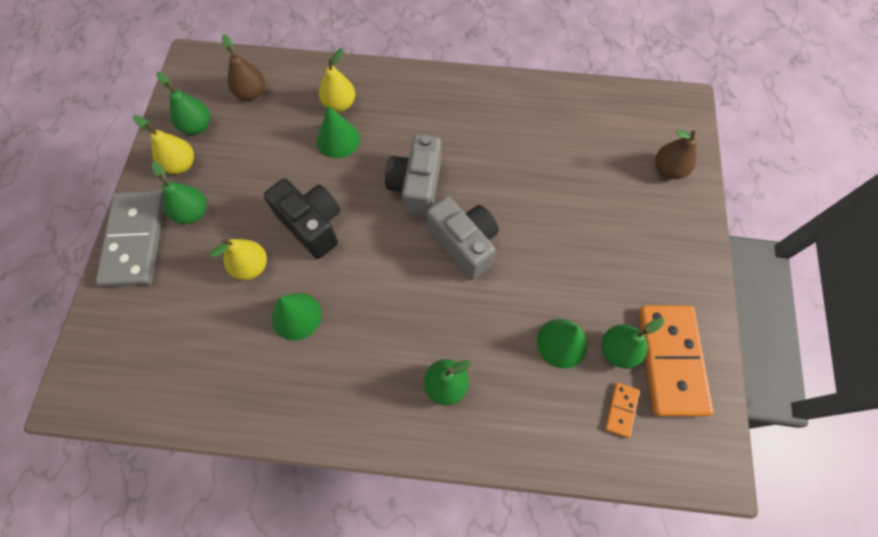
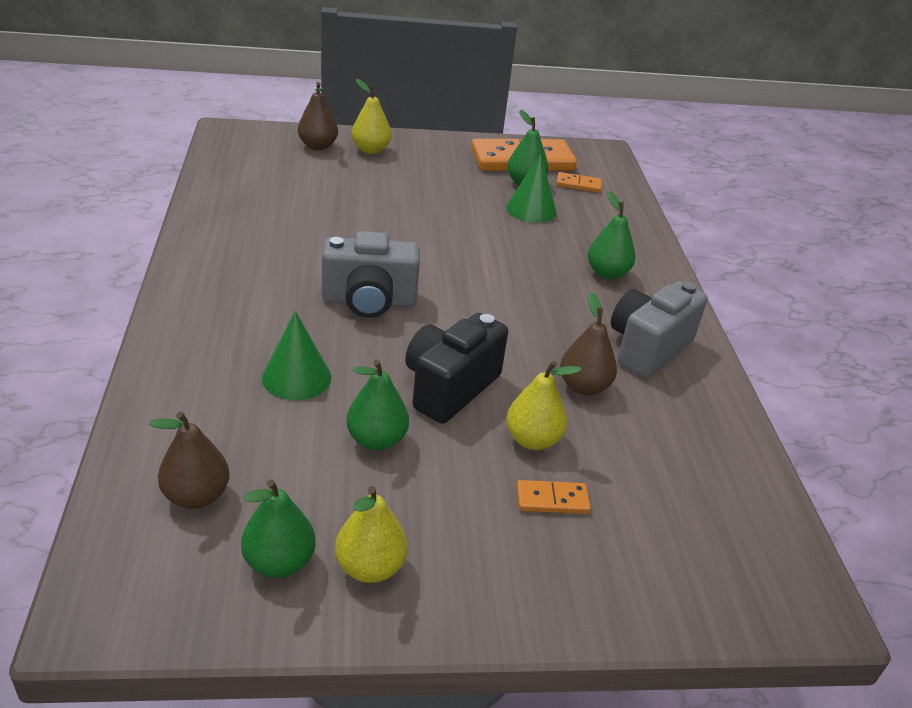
camera: 105 degrees left, 30 degrees down
(135, 240) = (537, 595): grey domino -> none
(193, 213) = (464, 527): green pear -> green pear (376, 440)
(198, 265) = (552, 499): none -> orange domino
(296, 316) = (583, 387): green cone -> brown pear
(339, 104) = (225, 382): yellow pear -> yellow pear (370, 150)
(464, 244) = (441, 265): grey camera -> grey camera (647, 348)

